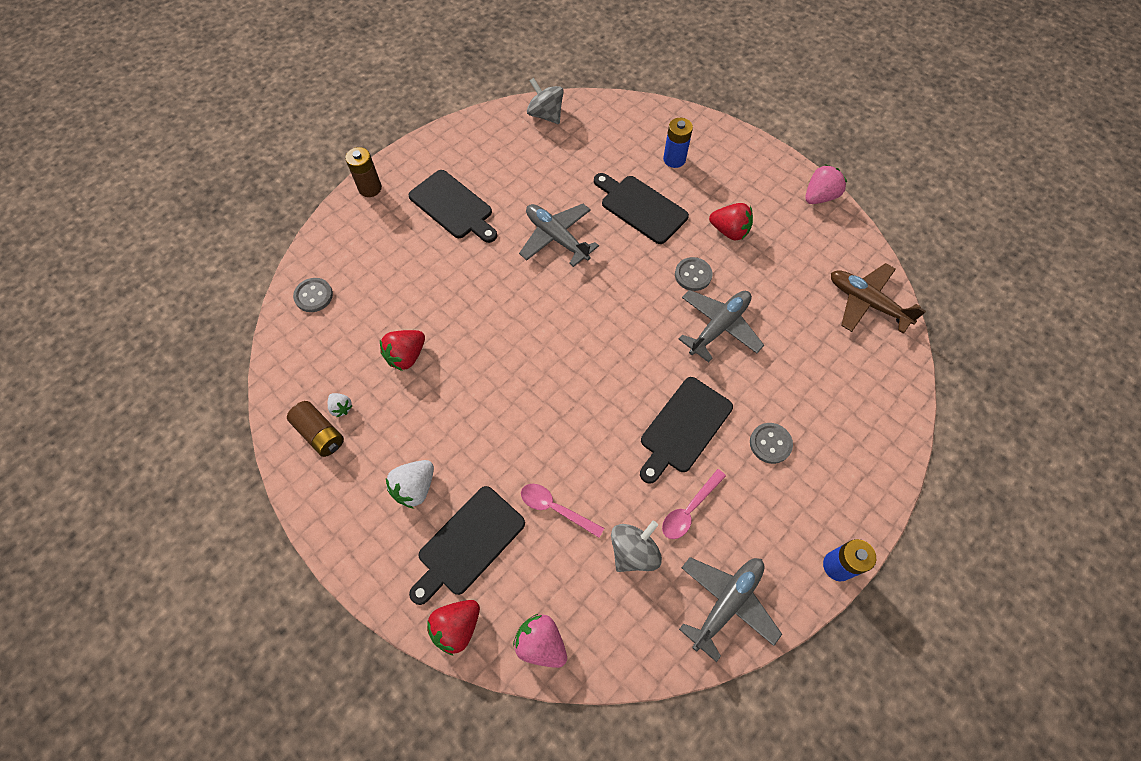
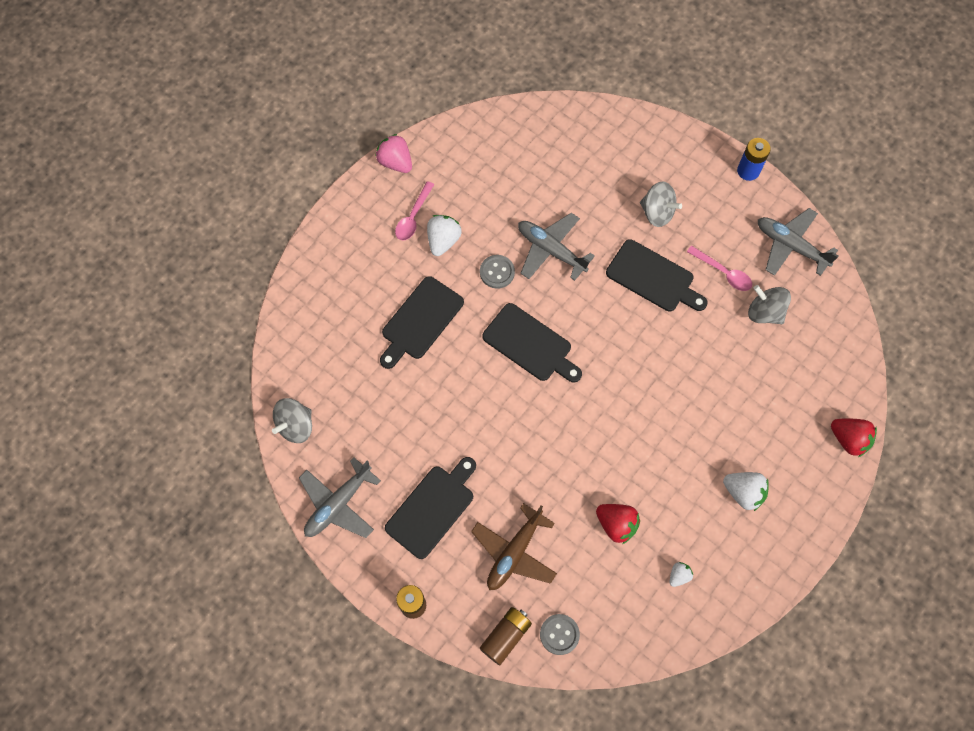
camera: 95 degrees left, 5 degrees up
(320, 433) = (707, 590): brown battery -> brown battery (506, 636)
(468, 543) = (782, 440): black cutting board -> black cutting board (530, 344)
(541, 643) = (847, 375): pink strawberry -> none
(555, 508) = (740, 374): pink spoon -> pink spoon (413, 217)
(556, 238) = (464, 399): grey plane -> grey plane (338, 504)
(674, 159) = (355, 291): blue battery -> none
(729, 231) = (443, 241): red strawberry -> white strawberry
(770, 443) = (657, 212): grey button -> grey spinning top
(866, 303) = (512, 133): brown plane -> brown plane (514, 552)

